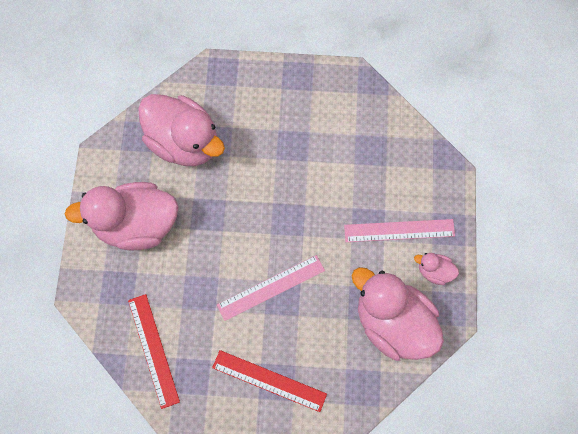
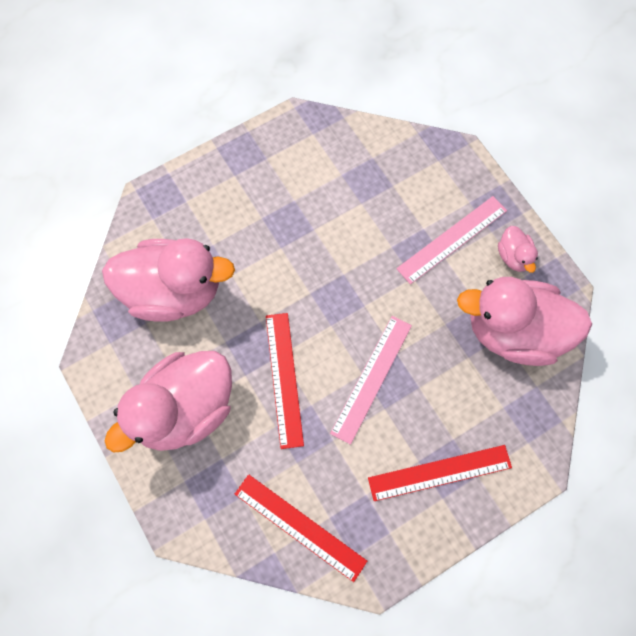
camera: 35 degrees left, 0 degrees up
(213, 248) = (284, 379): none -> red ruler
(434, 271) = (513, 256): pink duck -> pink duck turned 90 degrees counterclockwise

